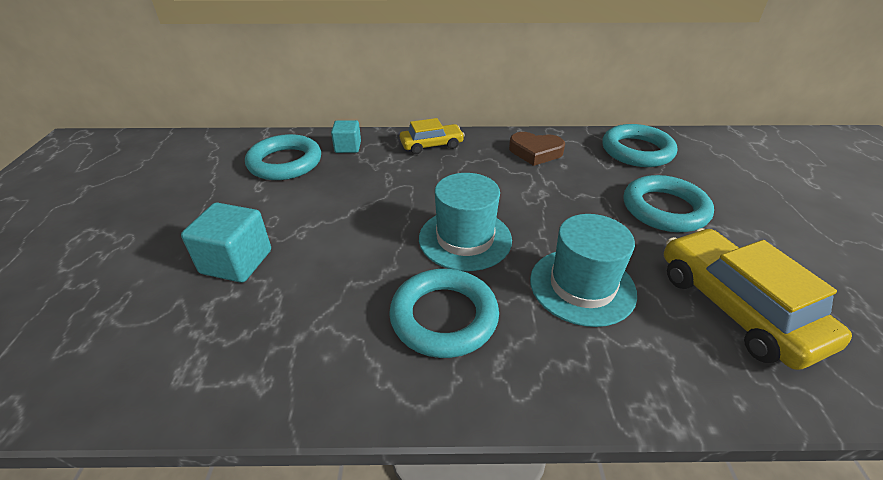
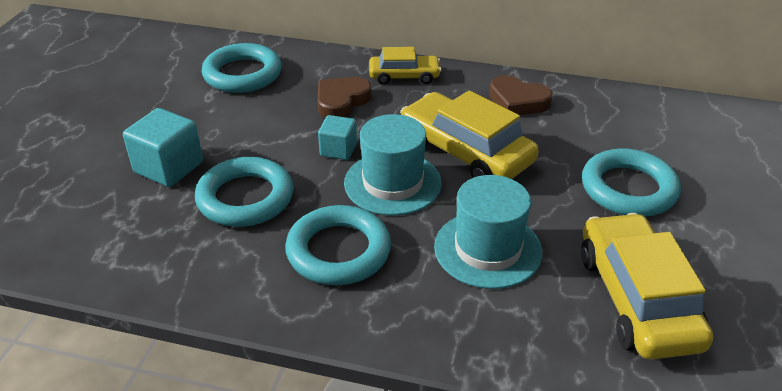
camera: 15 degrees right, 0 degrees up
(348, 147) = (313, 66): turquoise cube -> turquoise cube (338, 150)
(386, 173) = (341, 101): none -> brown heart
(515, 200) = (465, 152): none -> yellow car
(637, 151) = (641, 118): turquoise ring -> turquoise ring (245, 198)

